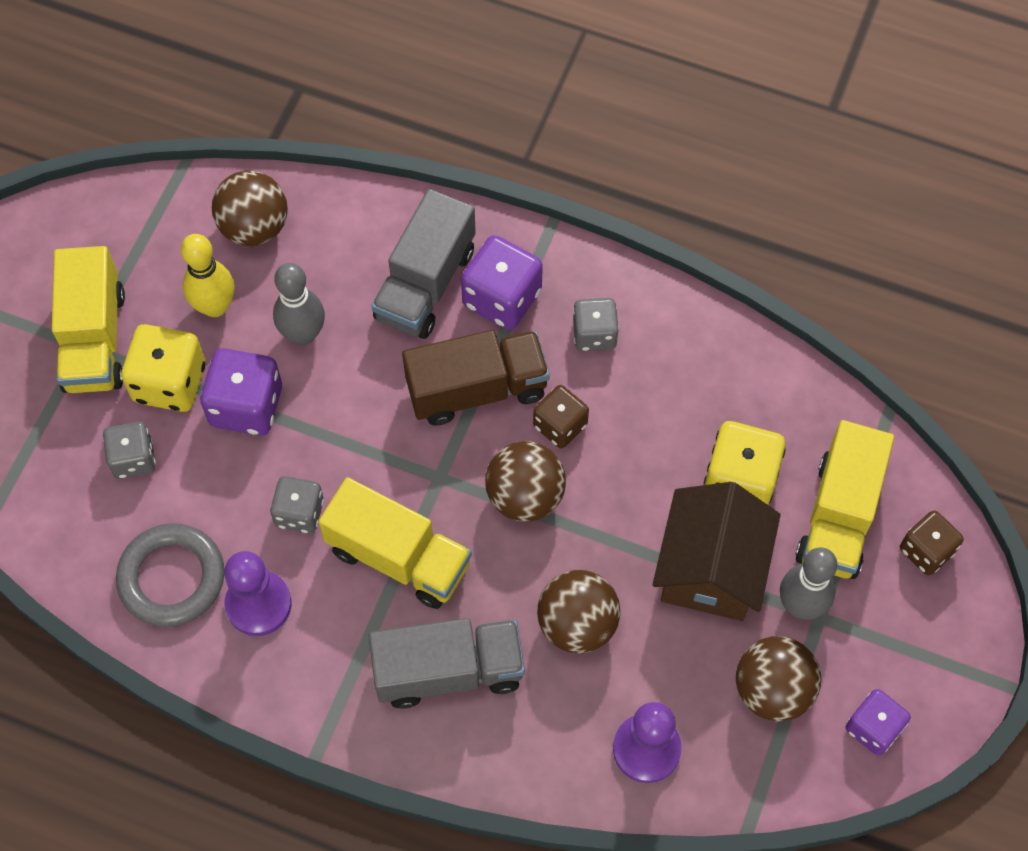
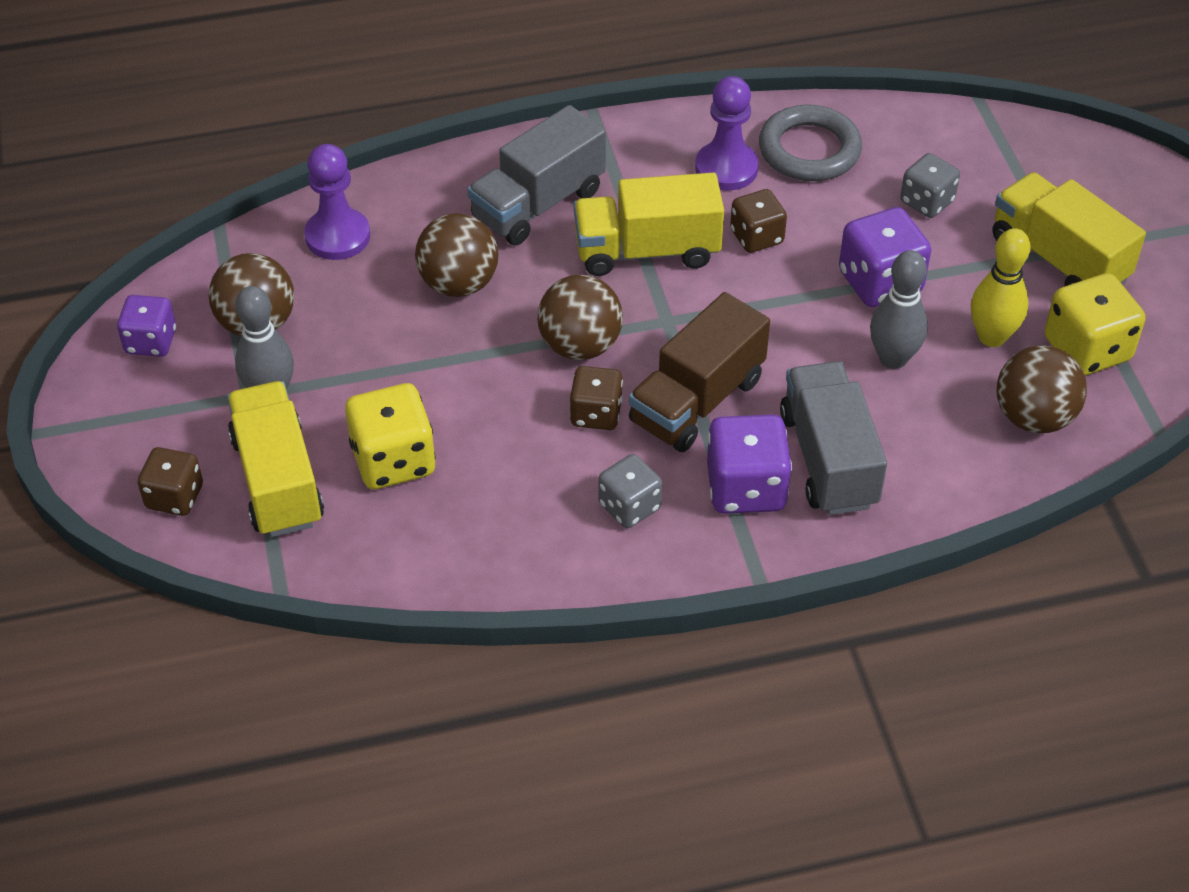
camera: 145 degrees right, 15 degrees down
(170, 382) = (961, 264): yellow dice -> yellow dice (1087, 349)
(299, 513) = (756, 237): grey dice -> brown dice
(710, 569) = (371, 379): brown house -> none

